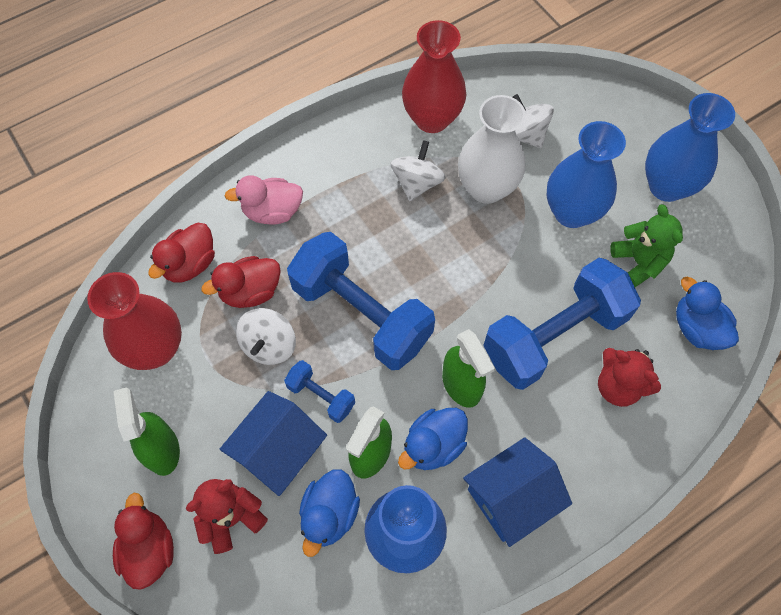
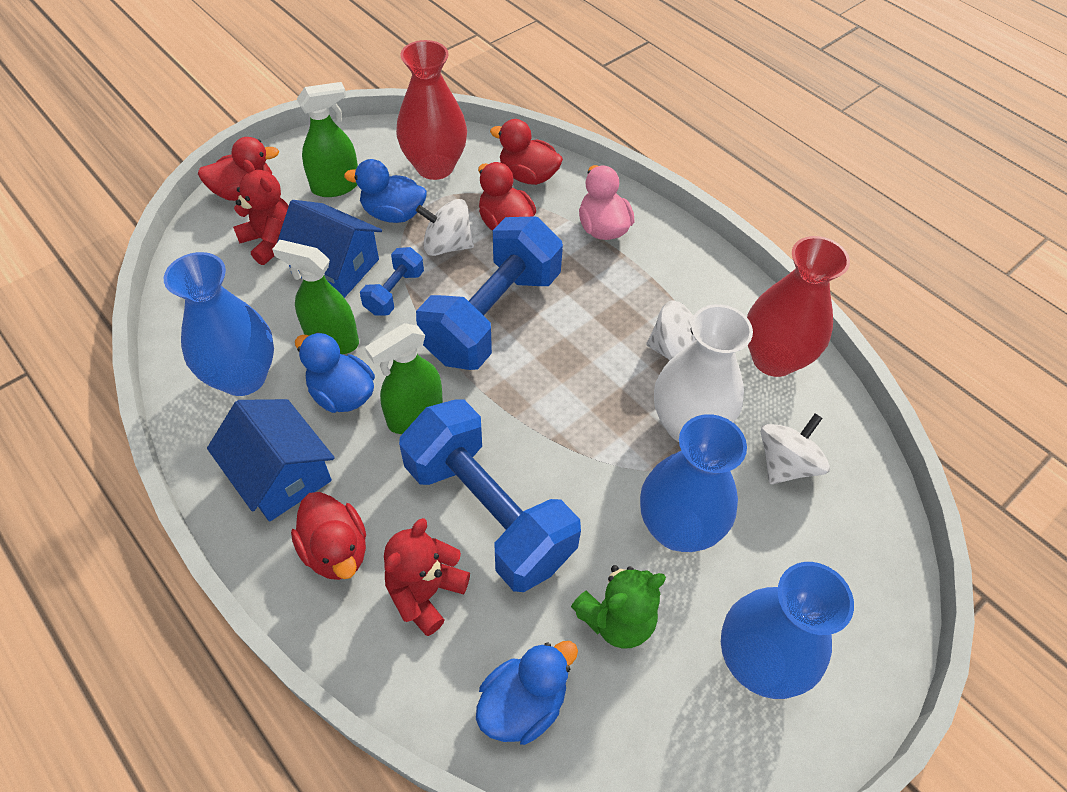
camera: 80 degrees right, 10 degrees down
(329, 514) = (270, 313): blue duck -> blue duck (393, 214)
(582, 451) = (336, 550): none -> red duck

